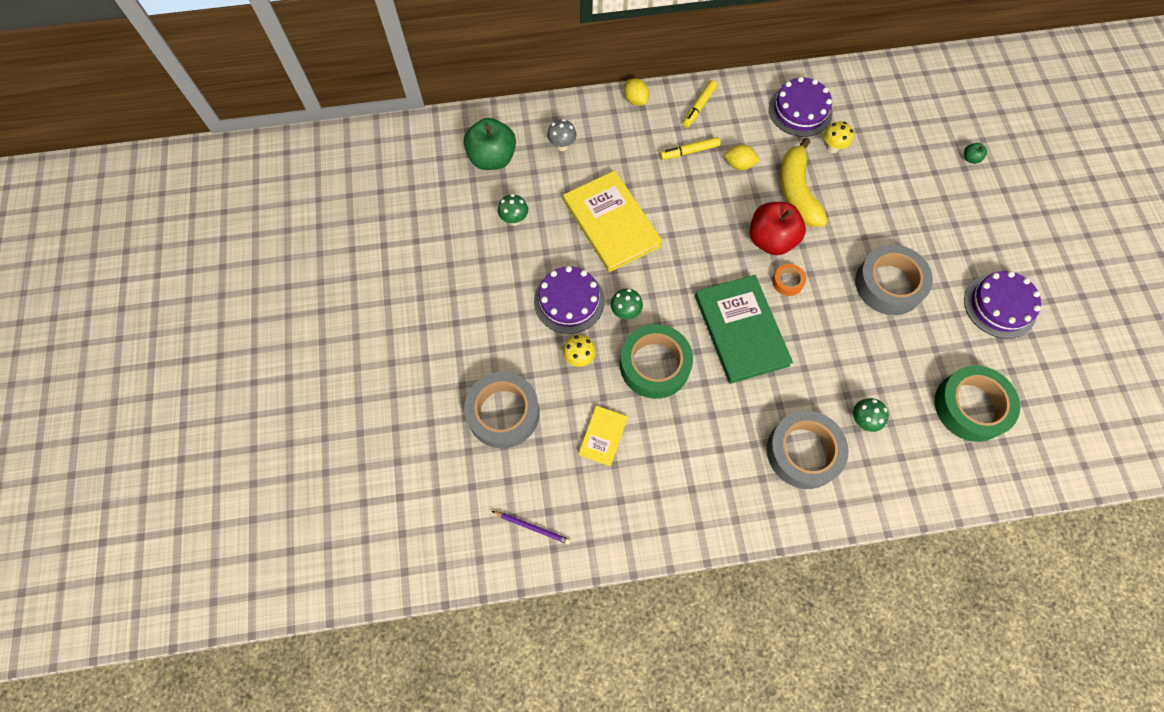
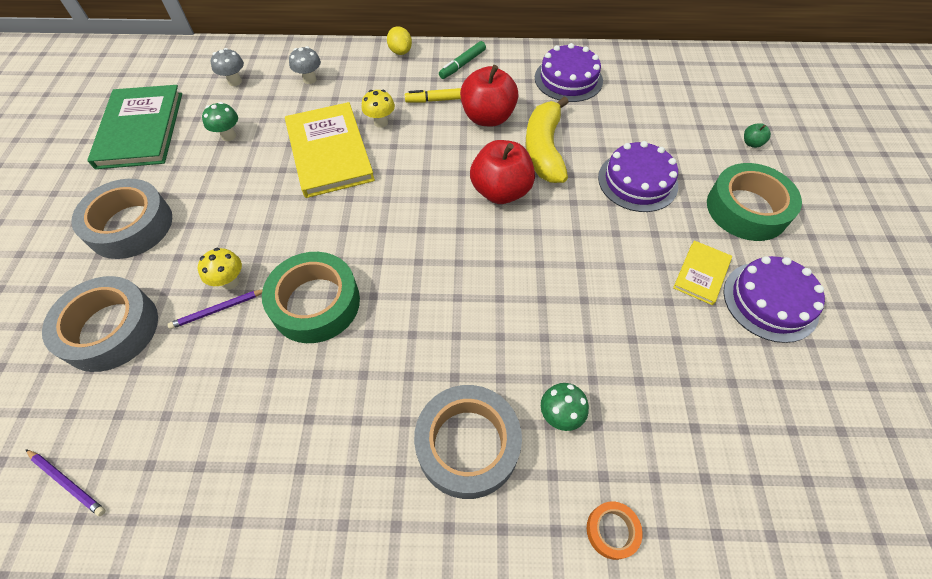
camera: 10 degrees right, 10 degrees down
(492, 158) = (235, 81): green apple -> grey mushroom
(569, 301) = (248, 220): purple cake -> purple cake (637, 181)
(580, 383) = (218, 310): none -> purple pencil
(603, 436) = (215, 378): yellow book -> yellow book (701, 273)
(625, 312) = (306, 241): green mushroom -> none
(699, 107) = (462, 64): yellow marker -> green marker
(739, 165) = (488, 117): yellow lemon -> red apple
(741, 330) = (434, 280): green book -> green book (140, 129)
(787, 282) = (507, 236): orange tape -> orange tape (612, 531)
(832, 147) = (595, 115): yellow mushroom -> yellow mushroom (380, 122)
(889, 284) = (631, 256): grey tape -> grey tape (130, 226)
(970, 406) = (714, 422): green tape -> green tape (747, 209)

